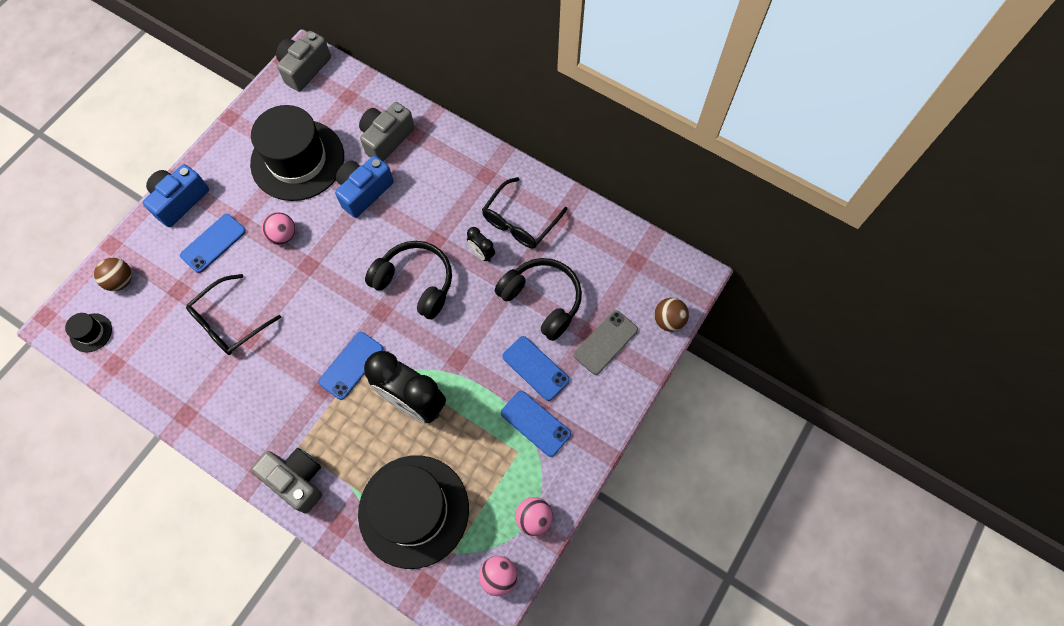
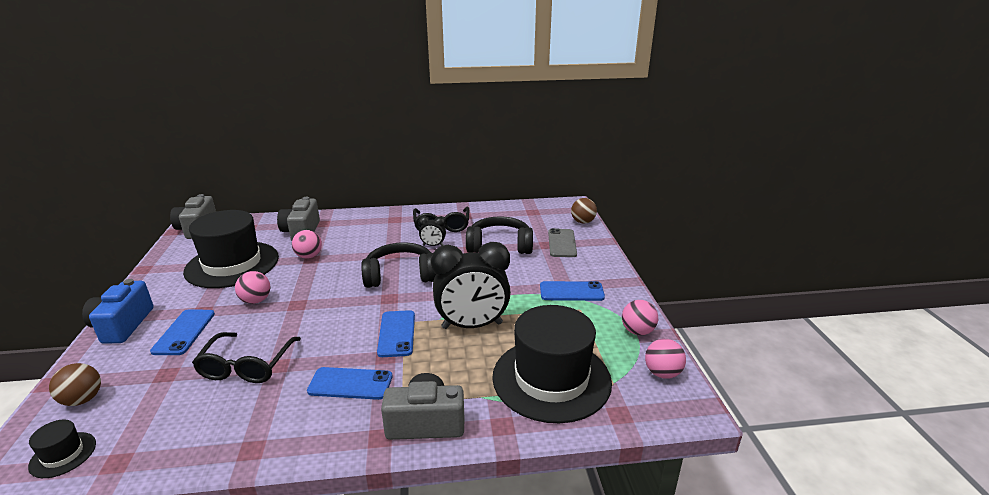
camera: 40 degrees left, 40 degrees down
(364, 192) = (309, 256): blue camera -> pink ball
(535, 368) = (536, 271): blue phone -> blue phone (350, 384)

